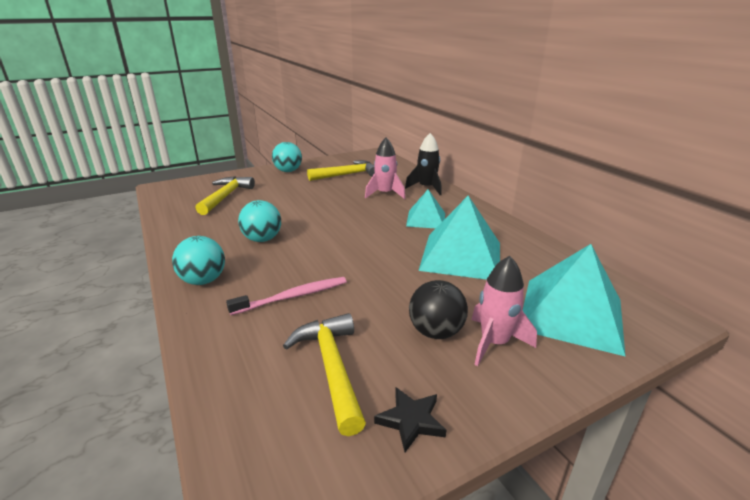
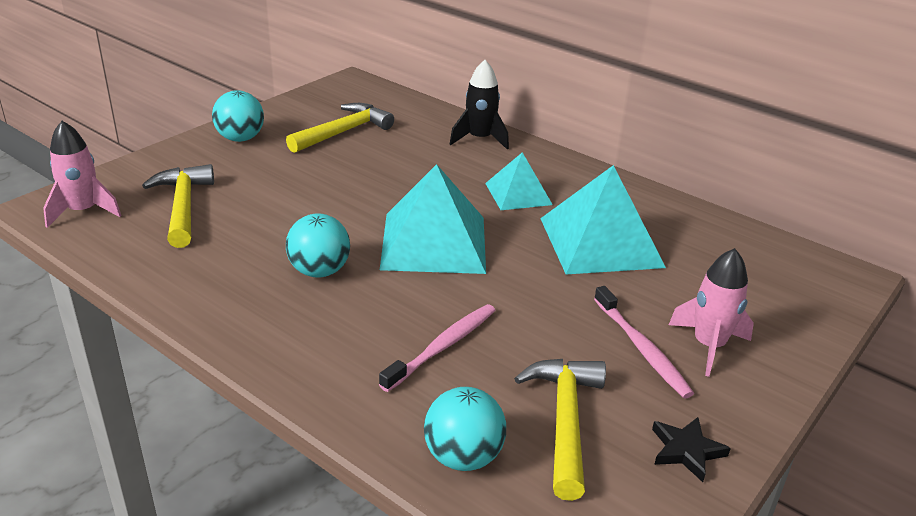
camera: 25 degrees left, 5 degrees up
(203, 280) = (298, 354): turquoise ball -> turquoise ball (463, 457)
(331, 367) = (565, 420): yellow hammer -> yellow hammer turned 45 degrees clockwise
(385, 194) = (430, 159): pink rocket -> pink rocket (83, 211)
(436, 332) = (642, 349): black ball -> pink toothbrush
(571, 314) = (761, 292): turquoise pyramid -> turquoise pyramid (433, 242)

